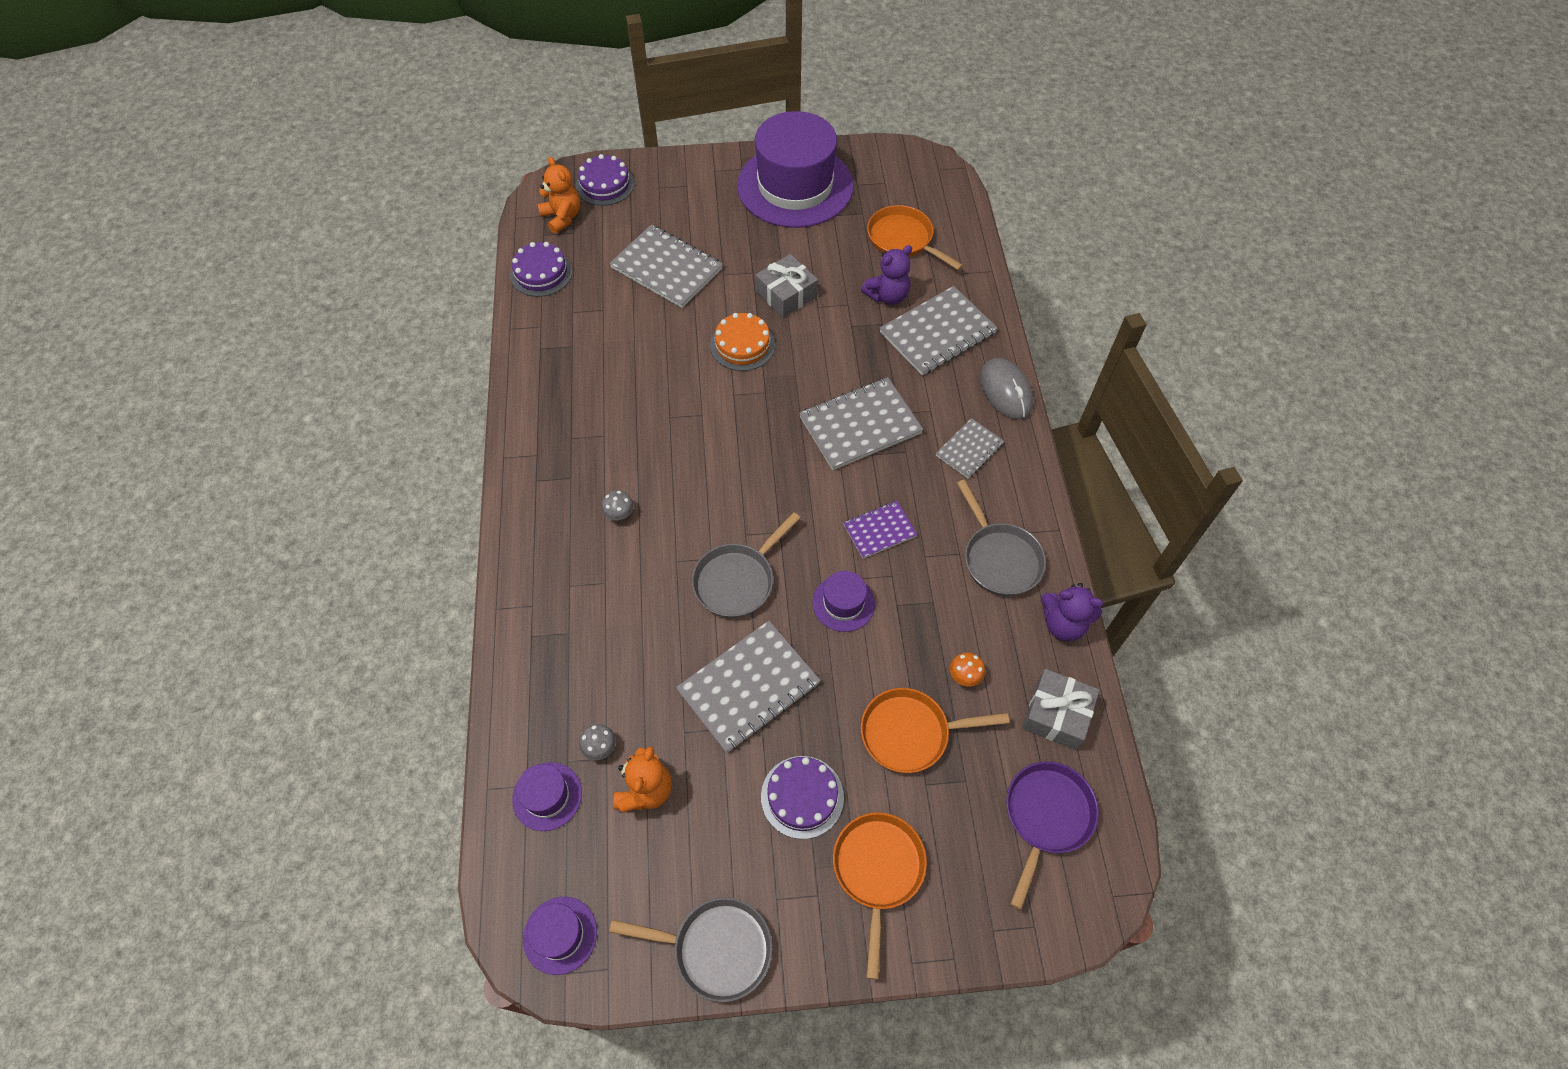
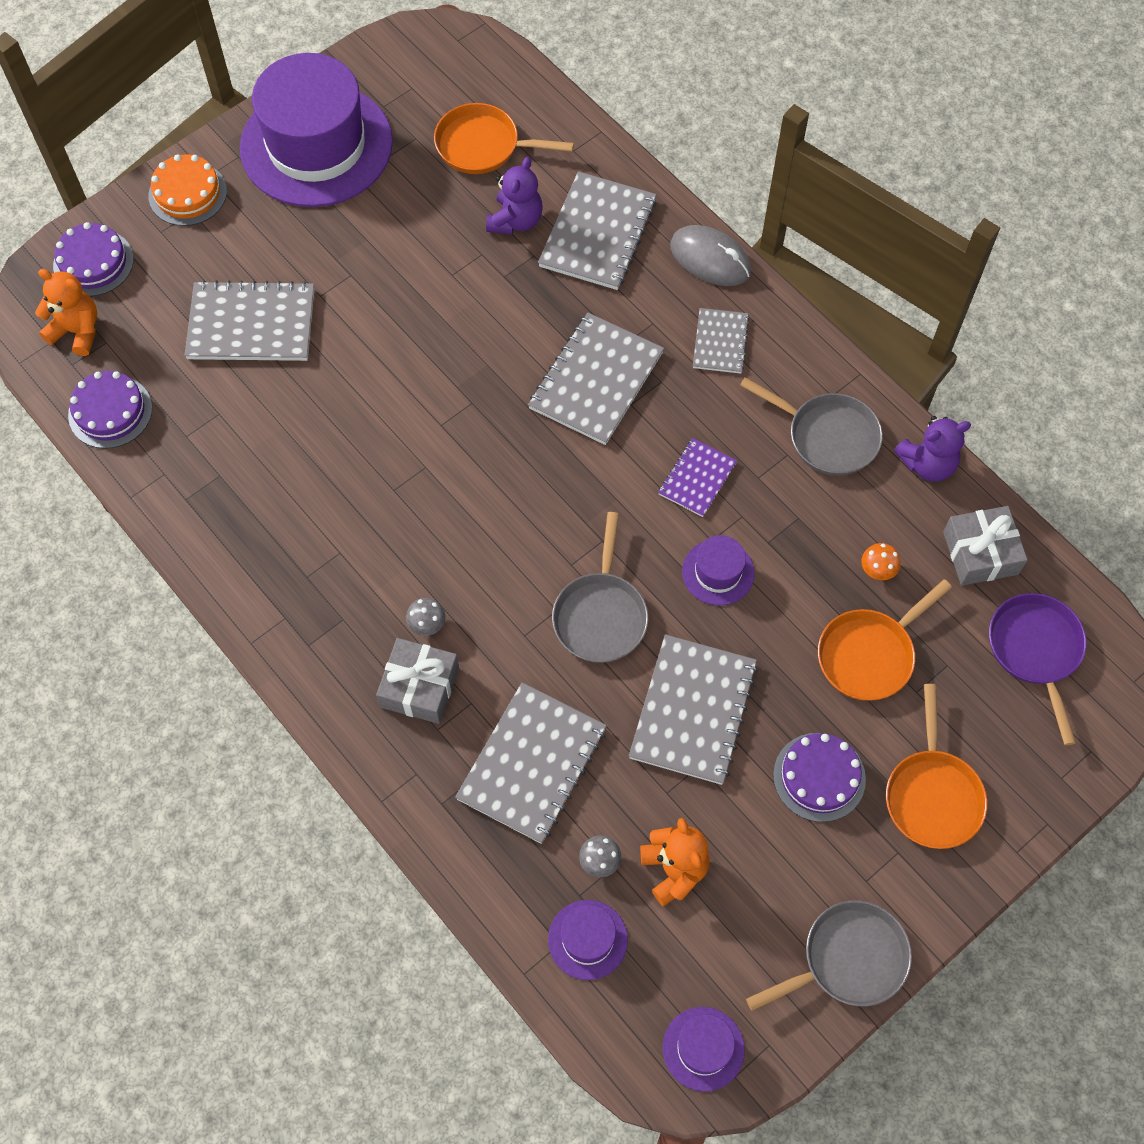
camera: 35 degrees left, 5 degrees up
(610, 650) = (532, 764): none -> grey notebook
(742, 345) = (406, 364): orange cake -> orange cake (187, 193)
(786, 294) = (408, 280): grey gift -> grey gift (419, 687)
(878, 870) = (932, 795): orange pan -> orange pan turned 150 degrees counterclockwise

